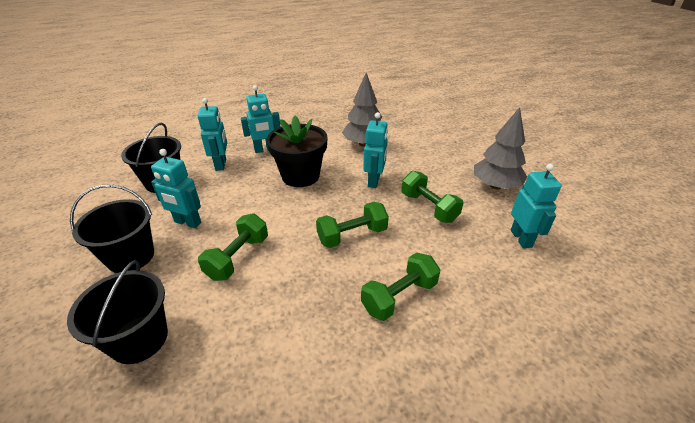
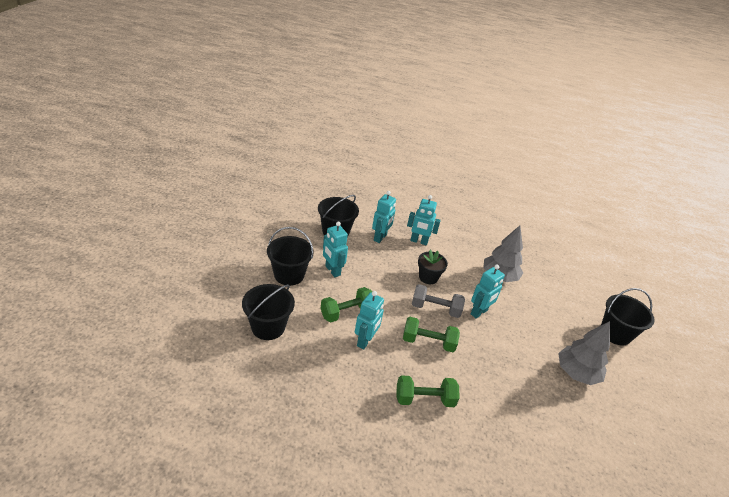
camera: 30 degrees right, 0 degrees up
(300, 176) = (428, 277): black flower pot -> black flower pot, size x0.61
(332, 200) = (435, 308): none -> grey dumbbell
(428, 207) = (502, 356): green dumbbell -> none
(488, 140) = (615, 333): none -> black bucket
(521, 238) = (552, 422): turquoise robot -> turquoise robot (365, 341)

